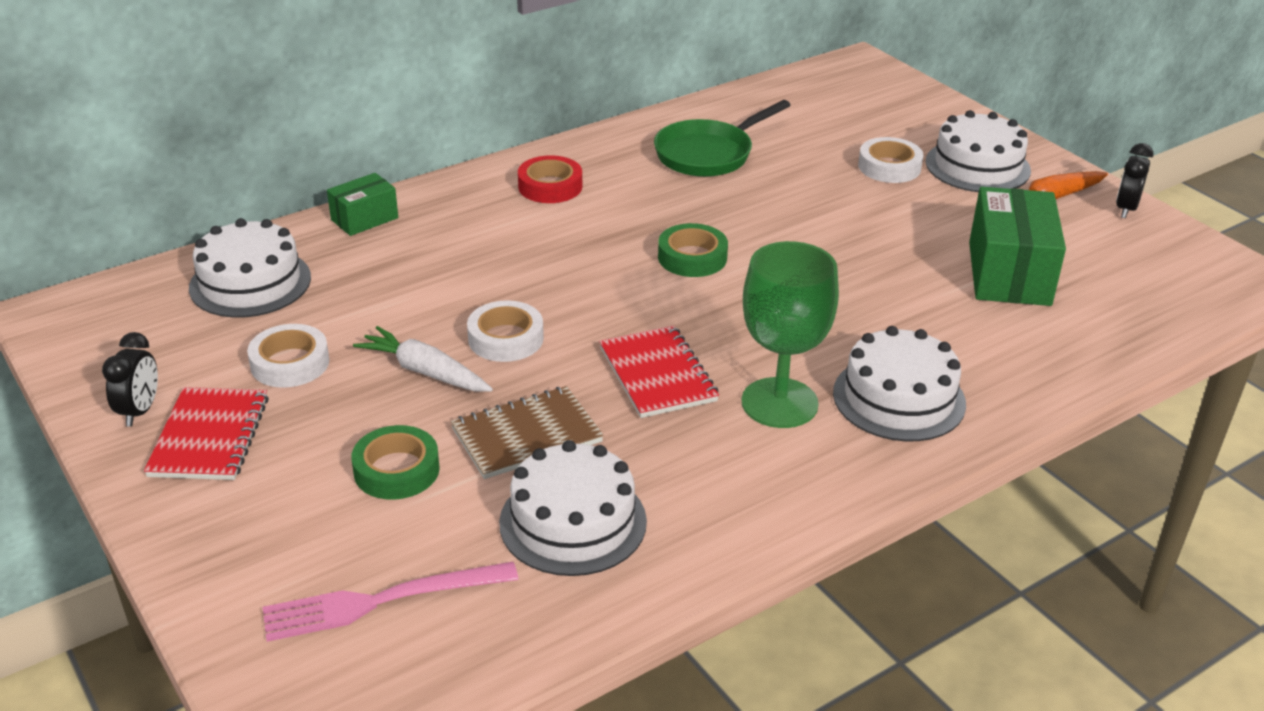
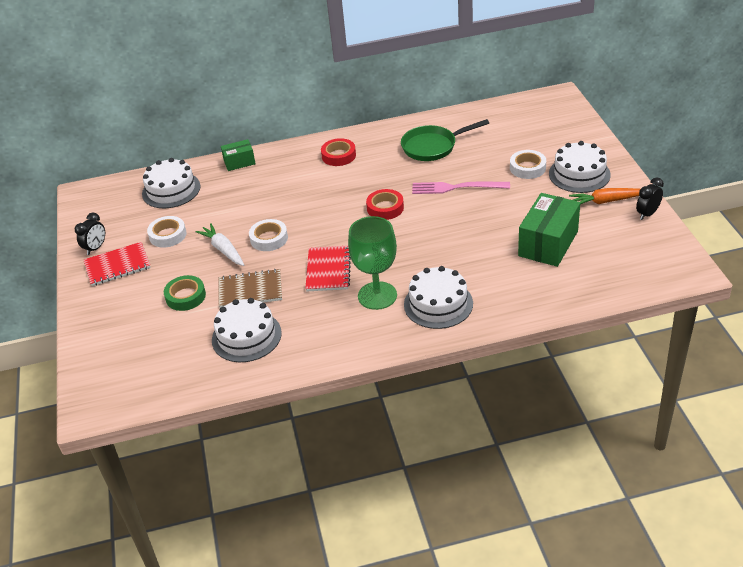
camera: 25 degrees right, 5 degrees up
(209, 436) = (117, 265): red notebook -> red notebook turned 45 degrees clockwise
(381, 601) = (148, 355): pink fork -> pink fork (456, 187)
(692, 257) = (385, 208): green tape -> red tape

